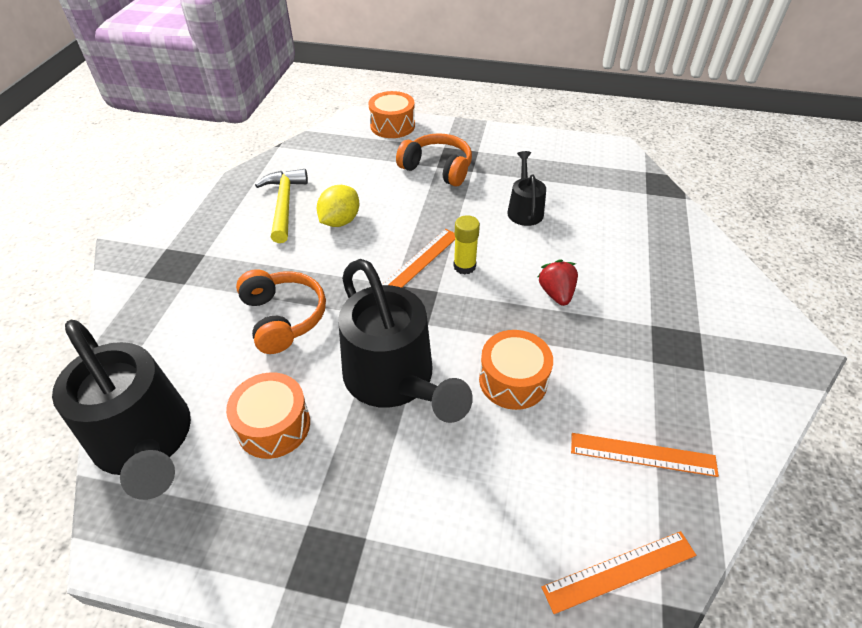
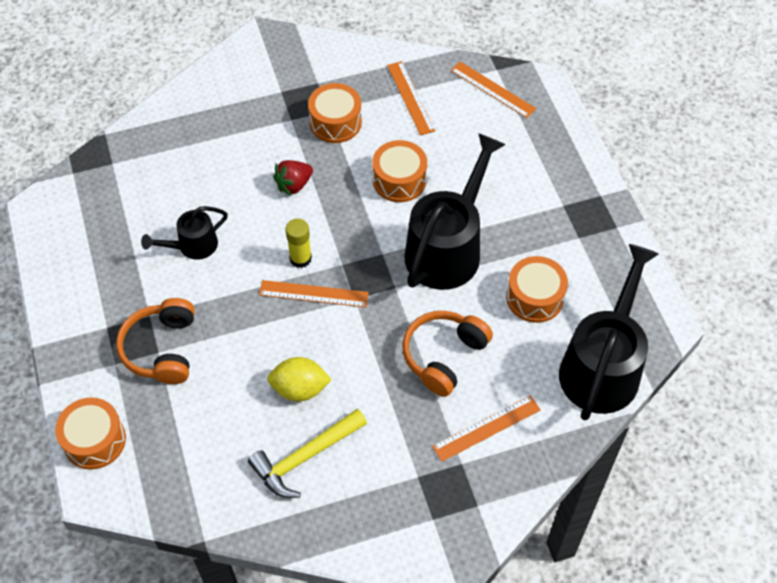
camera: 120 degrees left, 10 degrees up
(192, 313) = (486, 428): none -> orange ruler
(630, 360) = (335, 122): none -> orange drum

